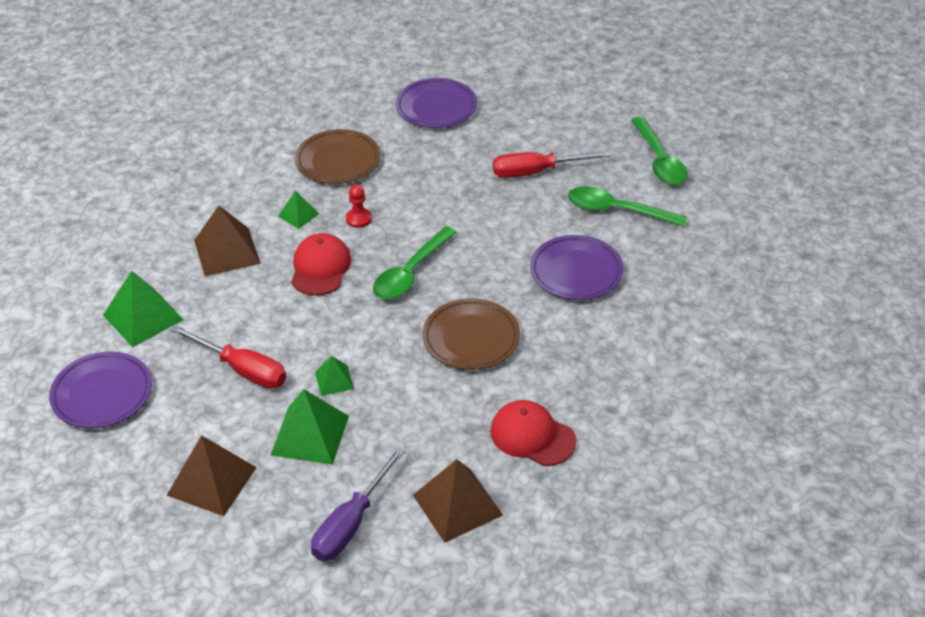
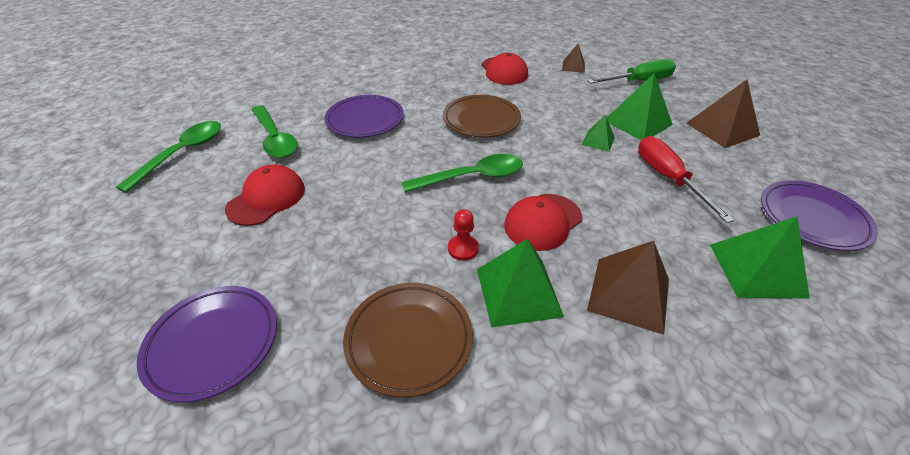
camera: 140 degrees left, 0 degrees up
(298, 215) = (518, 292): green pyramid -> green pyramid, size x1.85
(351, 523) = (639, 81): purple screwdriver -> green screwdriver
(457, 505) = (573, 66): brown pyramid -> brown pyramid, size x0.54
(536, 172) = (266, 198): red screwdriver -> red cap

